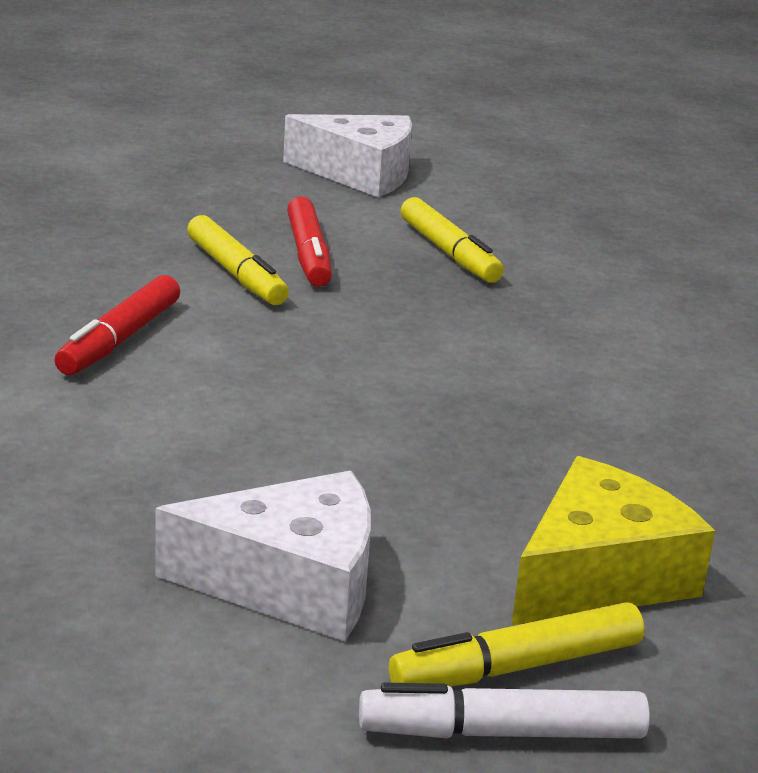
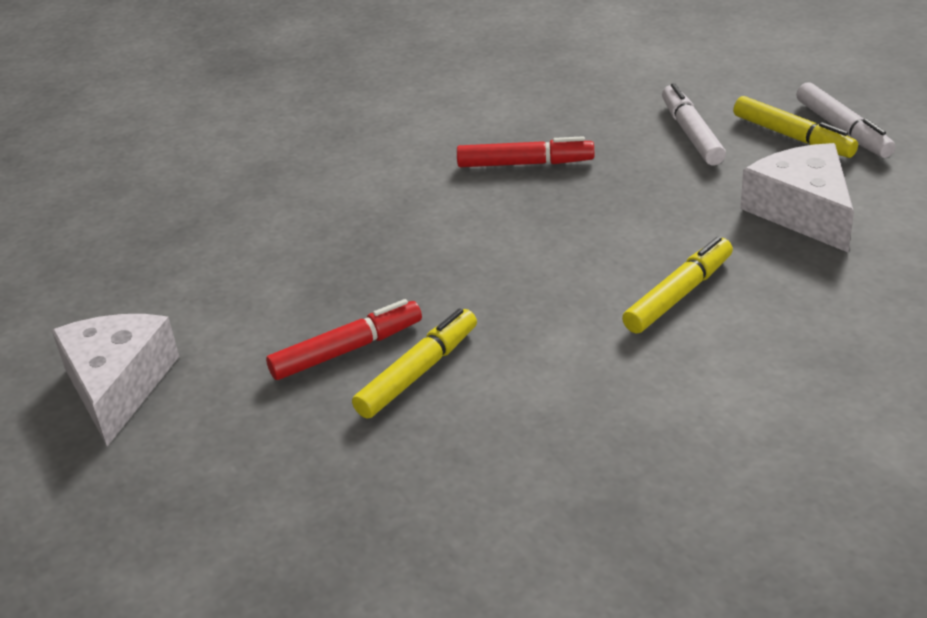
camera: 105 degrees left, 10 degrees up
(119, 339) = (590, 382): red marker -> red marker (525, 164)
(449, 253) = (290, 284): yellow marker -> yellow marker (679, 295)
(598, 575) = (691, 133): yellow cheese -> white marker

